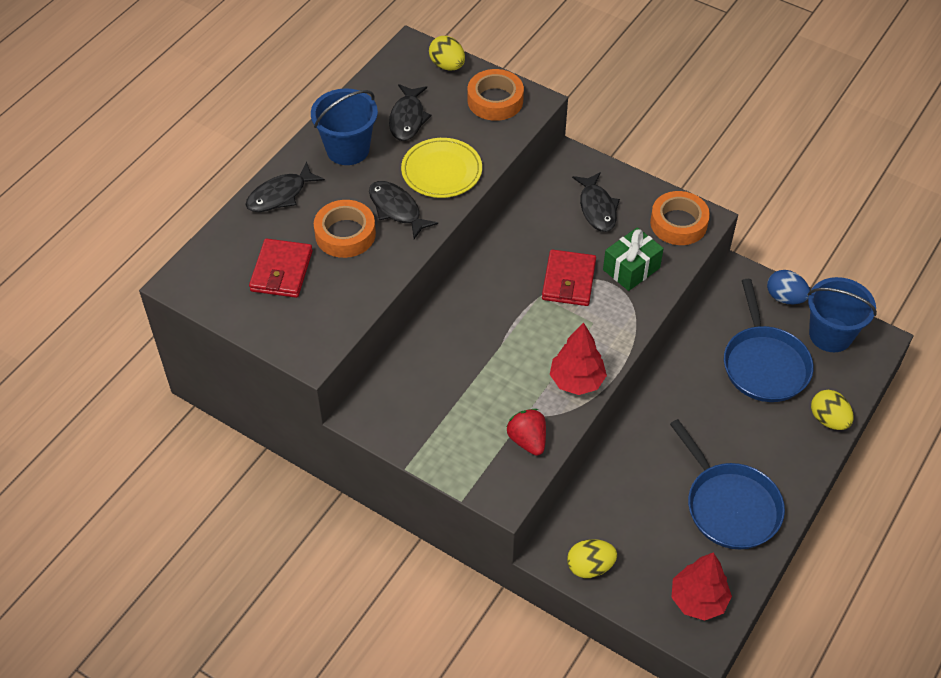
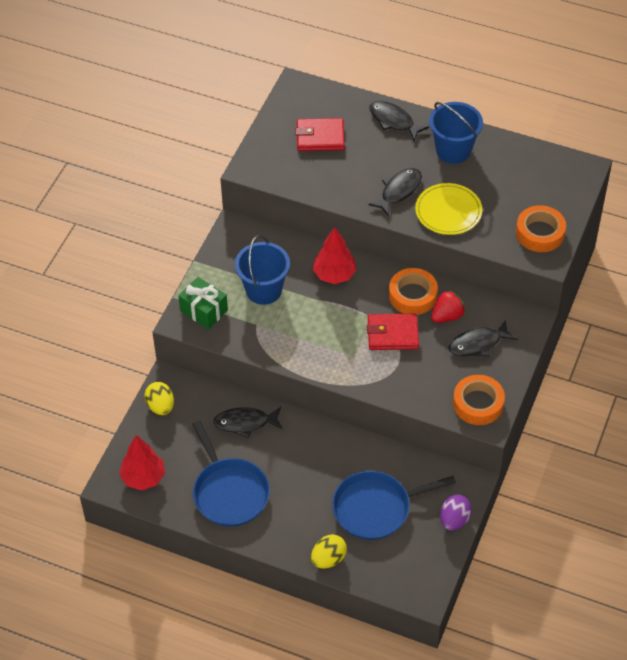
camera: 80 degrees right, 0 degrees up
(345, 234) = (365, 165): orange tape -> orange tape (412, 295)
(407, 119) = (499, 180): black fish -> black fish (245, 423)
(447, 65) = (571, 195): yellow egg -> none
(527, 440) = (232, 328): red strawberry -> red strawberry (447, 316)
(576, 381) = (293, 352): red tree -> red tree (334, 275)
(631, 269) = (417, 375): green gift -> green gift (204, 311)
(730, 506) = (229, 492): blue pan -> blue pan turned 75 degrees counterclockwise
(785, 298) = (454, 520): blue egg -> purple egg
(830, 335) = (421, 557): blue bucket -> blue bucket (264, 290)

